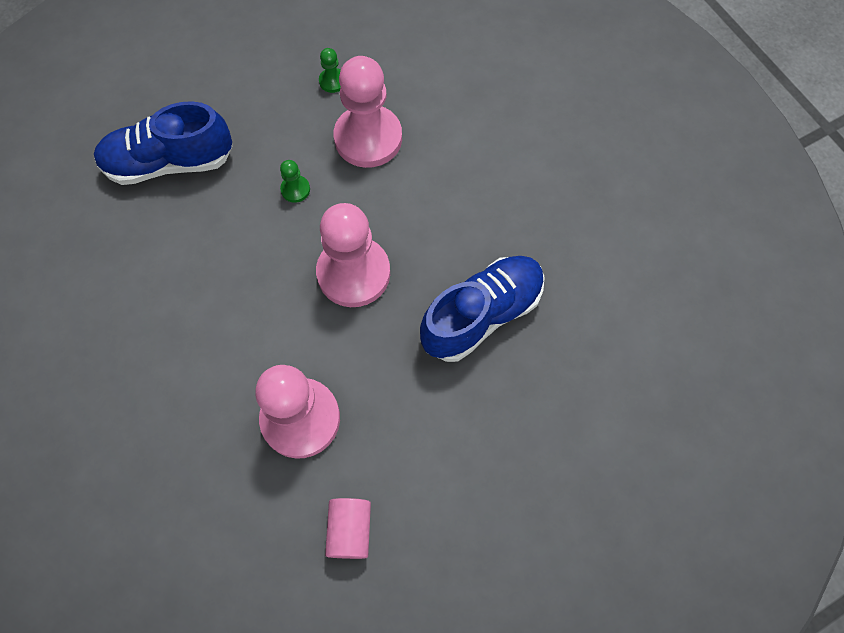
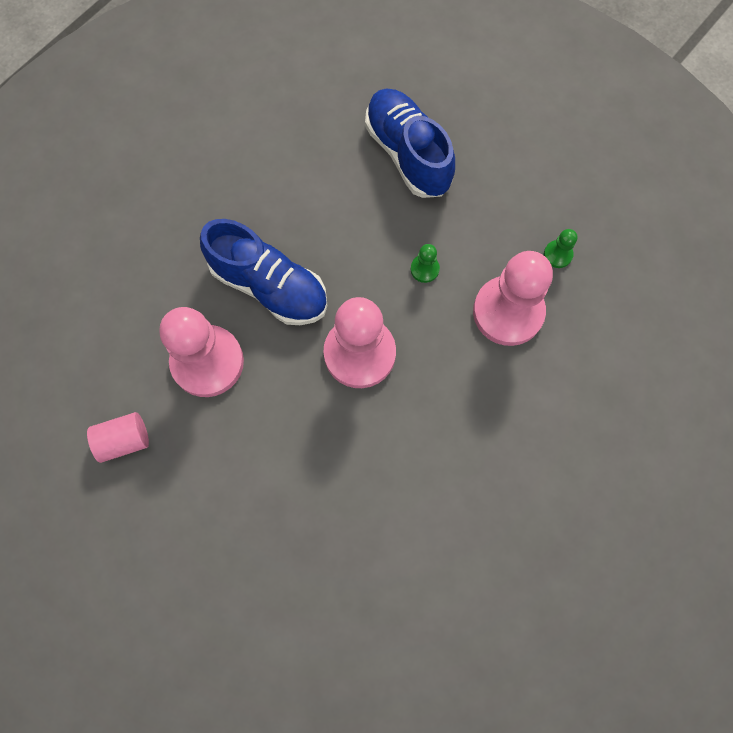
camera: 70 degrees right, 5 degrees up
(482, 315) = (360, 486): blue shoe -> blue shoe (269, 286)

